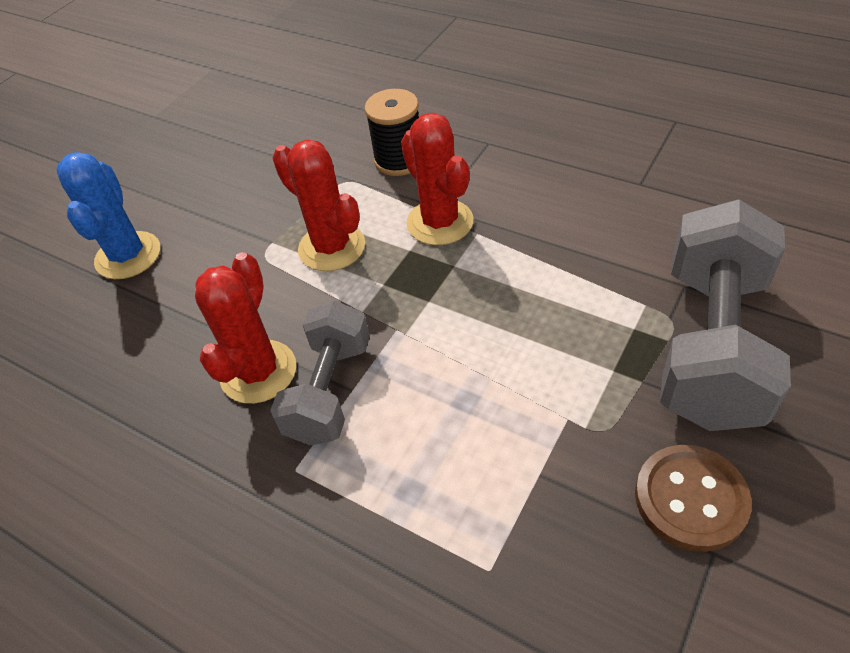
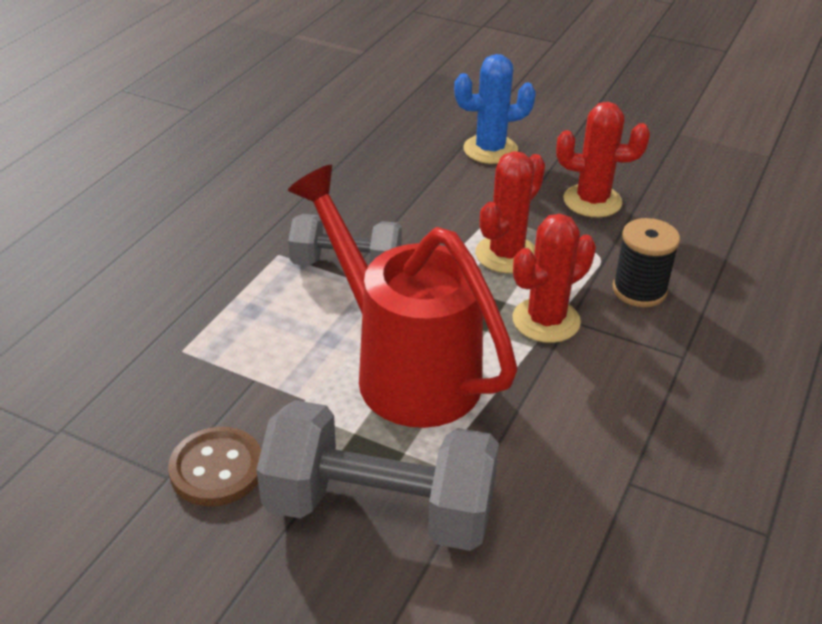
camera: 80 degrees right, 10 degrees down
(258, 372) = (367, 228): red cactus -> red cactus (592, 201)
(514, 329) = (405, 369): none -> red watering can

